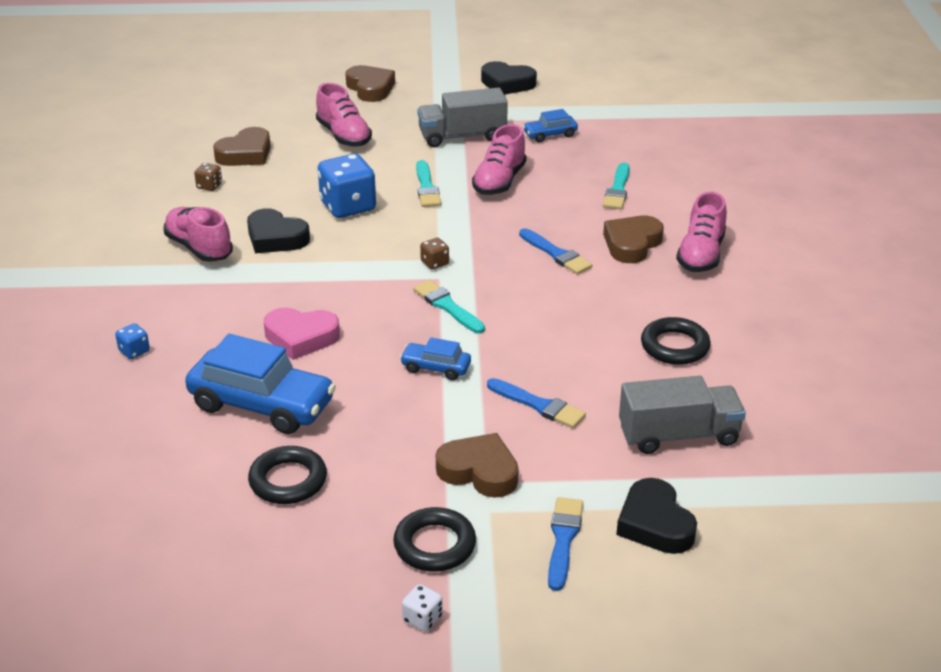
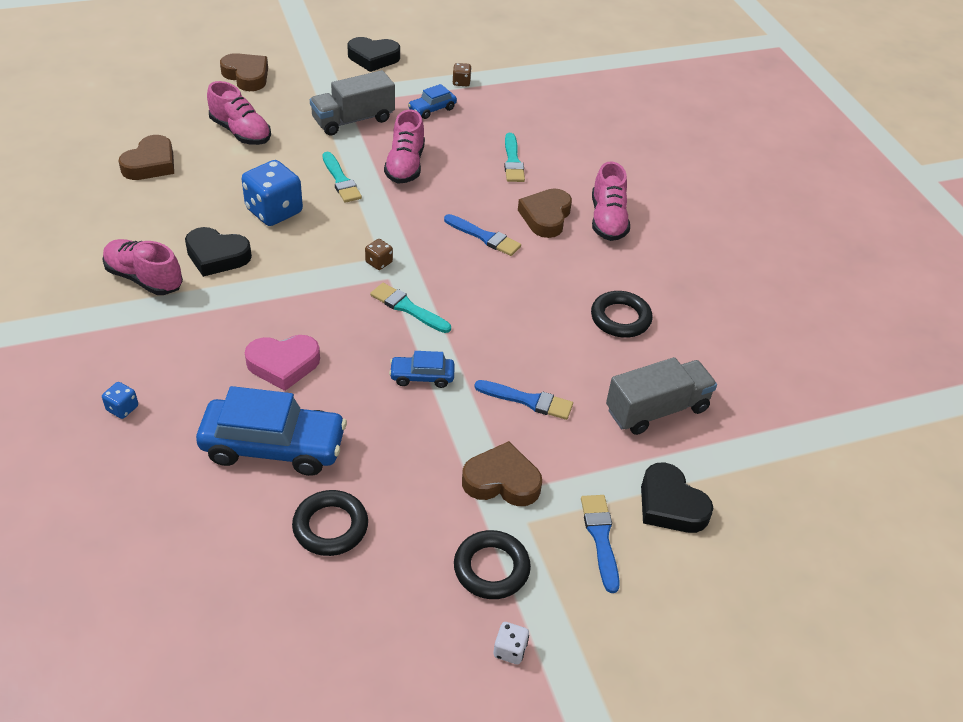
camera: 20 degrees left, 10 degrees up
(209, 186) = (128, 205): brown dice -> brown dice (461, 82)

